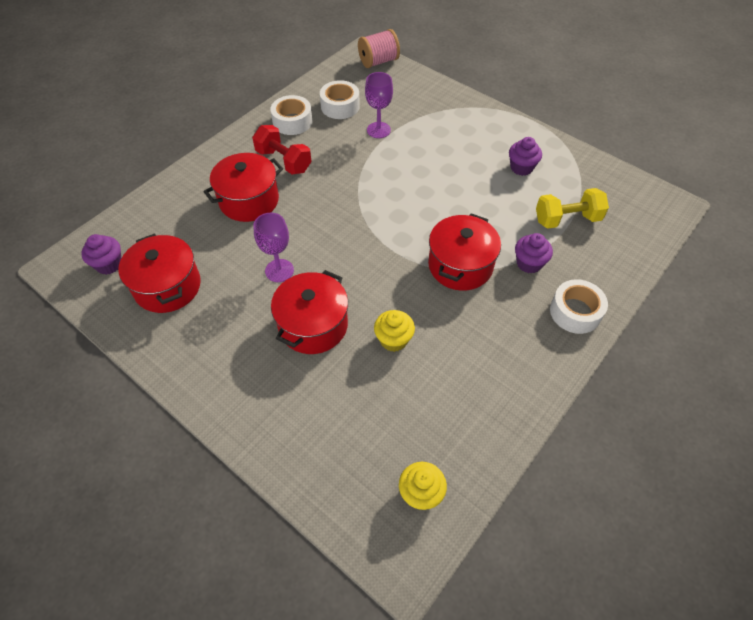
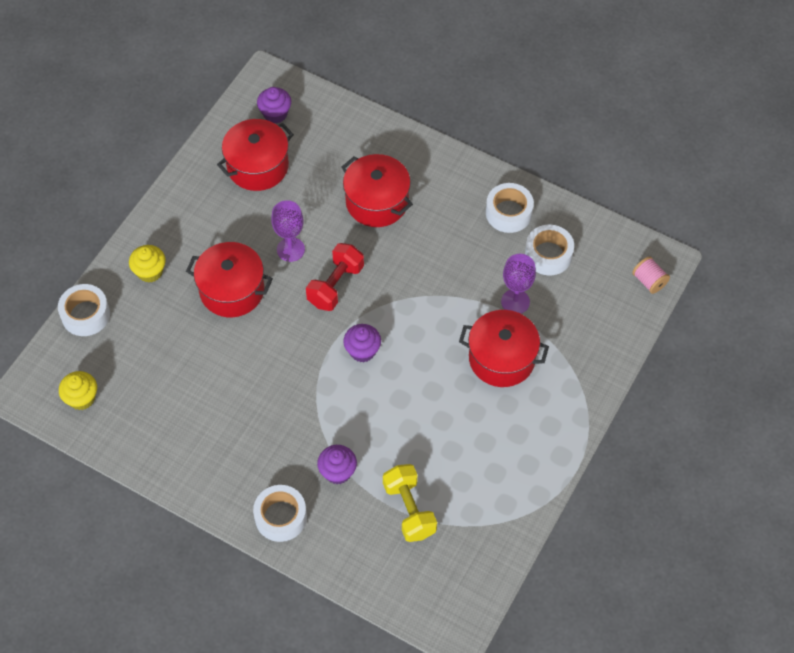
camera: 80 degrees right, 5 degrees up
(284, 161) = (442, 219): red dumbbell -> red dumbbell (335, 285)
(305, 480) = (85, 315): none -> white tape
(378, 61) = (649, 281): pink spool -> pink spool, size x0.66
(393, 340) = (225, 358): yellow cupcake -> yellow cupcake (150, 272)
(460, 265) = (323, 406): red pot -> red pot (501, 358)
(521, 168) = (484, 459): purple cupcake -> purple cupcake (362, 351)

